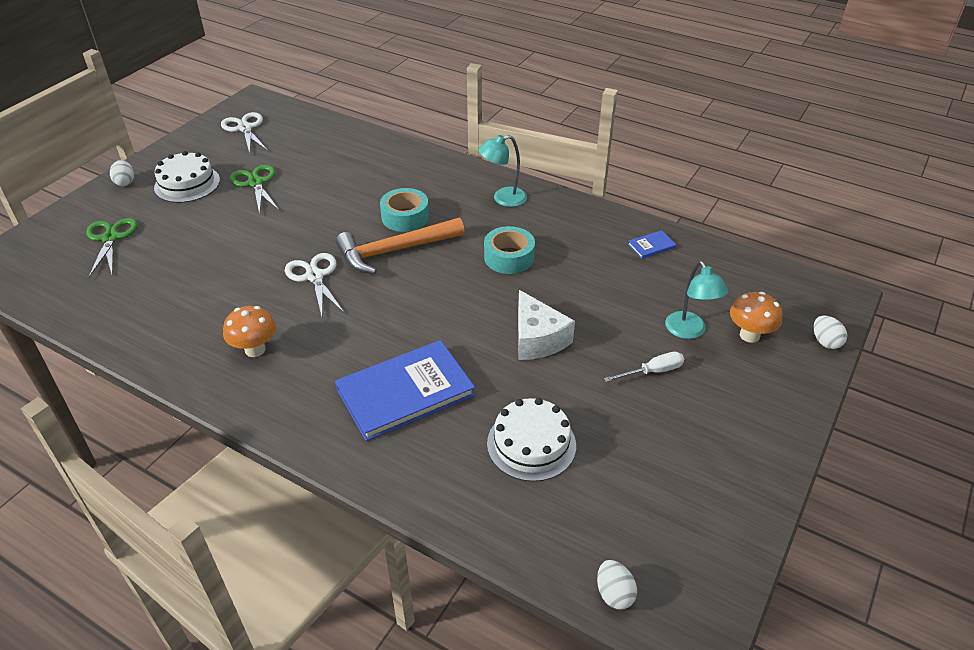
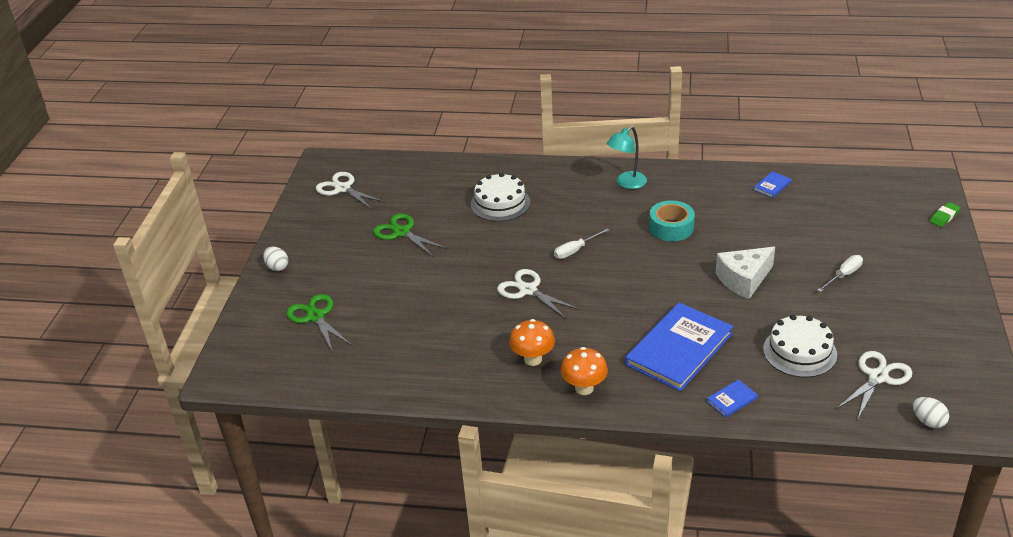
camera: 20 degrees left, 5 degrees down
(187, 184) = (338, 251): white cake -> white cake (500, 203)
(395, 251) = (575, 250): orange hammer -> white screwdriver
(405, 217) = (559, 221): turquoise tape -> none
(411, 473) = (732, 400): none -> blue book
(537, 339) = (744, 280): white cheese -> white cheese turned 105 degrees clockwise
(597, 510) = (878, 377): none -> white scissors
(689, 331) = (847, 239): turquoise lamp -> none
(749, 335) = (890, 229): orange mushroom -> orange mushroom (584, 388)
(825, 342) = (944, 217): white egg -> green eraser

